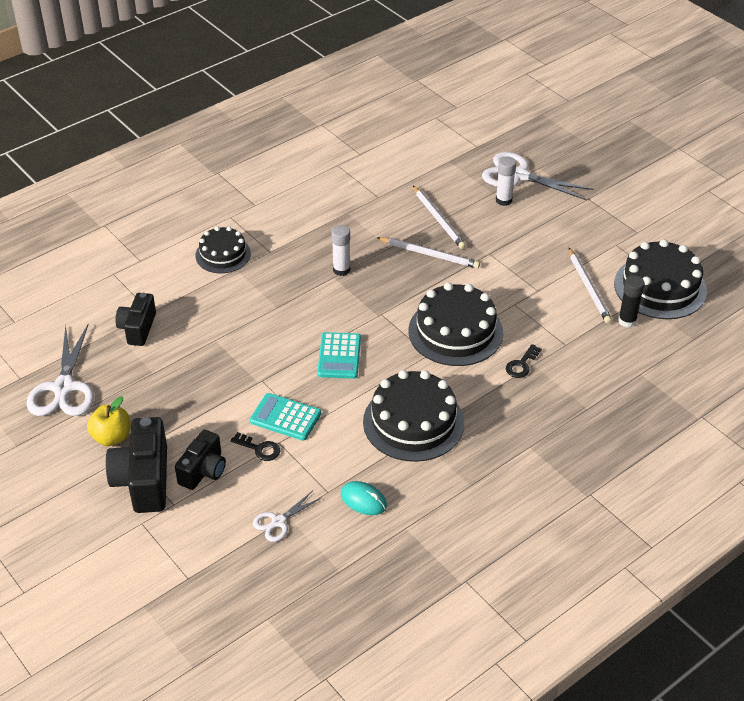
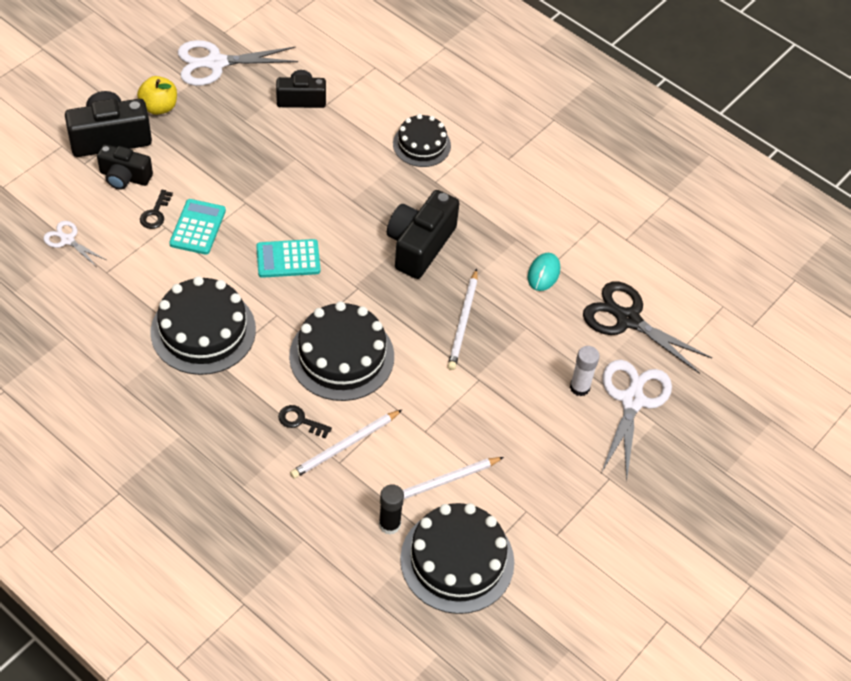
camera: 75 degrees right, 10 degrees up
(341, 270) = (420, 245): white glue stick -> black camera
(363, 500) = (97, 300): turquoise mouse -> turquoise mouse (543, 273)
(439, 219) = (526, 325): white pencil -> white pencil (345, 446)
(441, 165) = (628, 320): none -> black scissors

